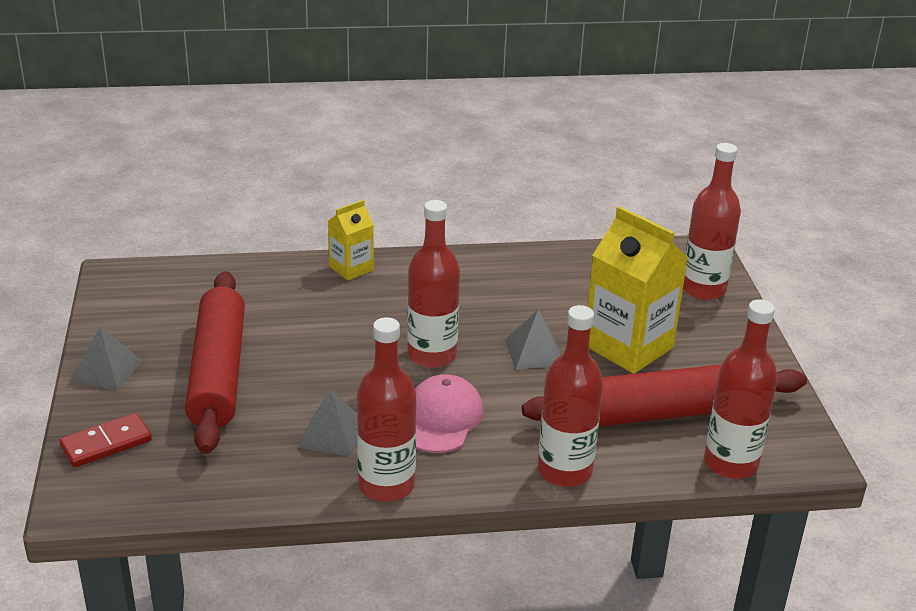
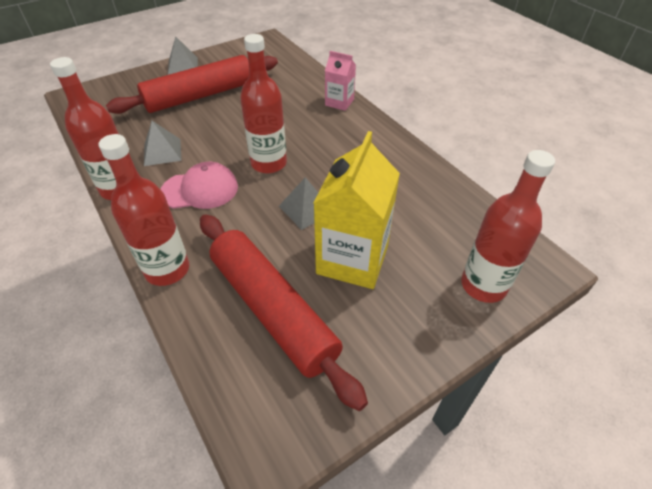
camera: 65 degrees right, 15 degrees up
(106, 443) = (122, 87): red domino -> none
(351, 268) = (339, 102): yellow carton -> pink carton
(730, 463) = (223, 381): red bottle -> none

